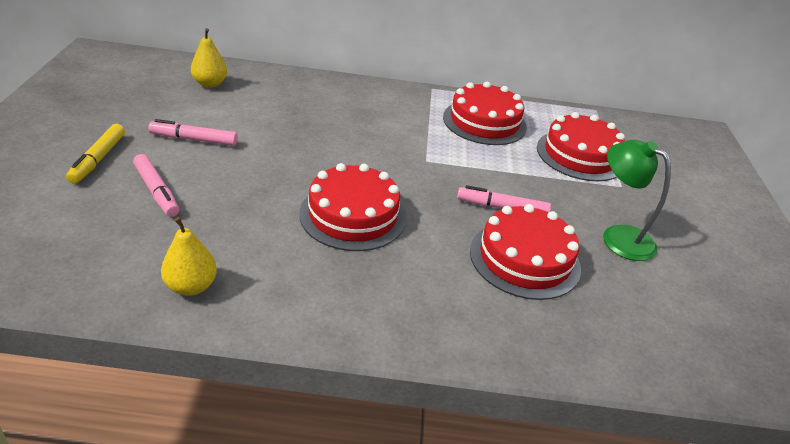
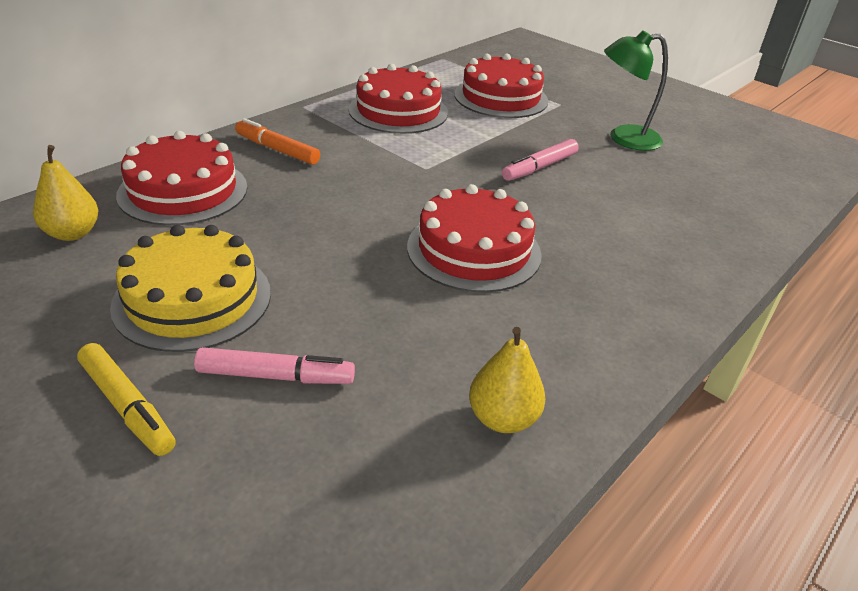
camera: 50 degrees left, 0 degrees up
(194, 139) = (192, 299): pink marker -> yellow cake
(367, 101) = (277, 150): none -> orange marker
(524, 259) = (619, 192): red cake -> red cake (183, 191)

